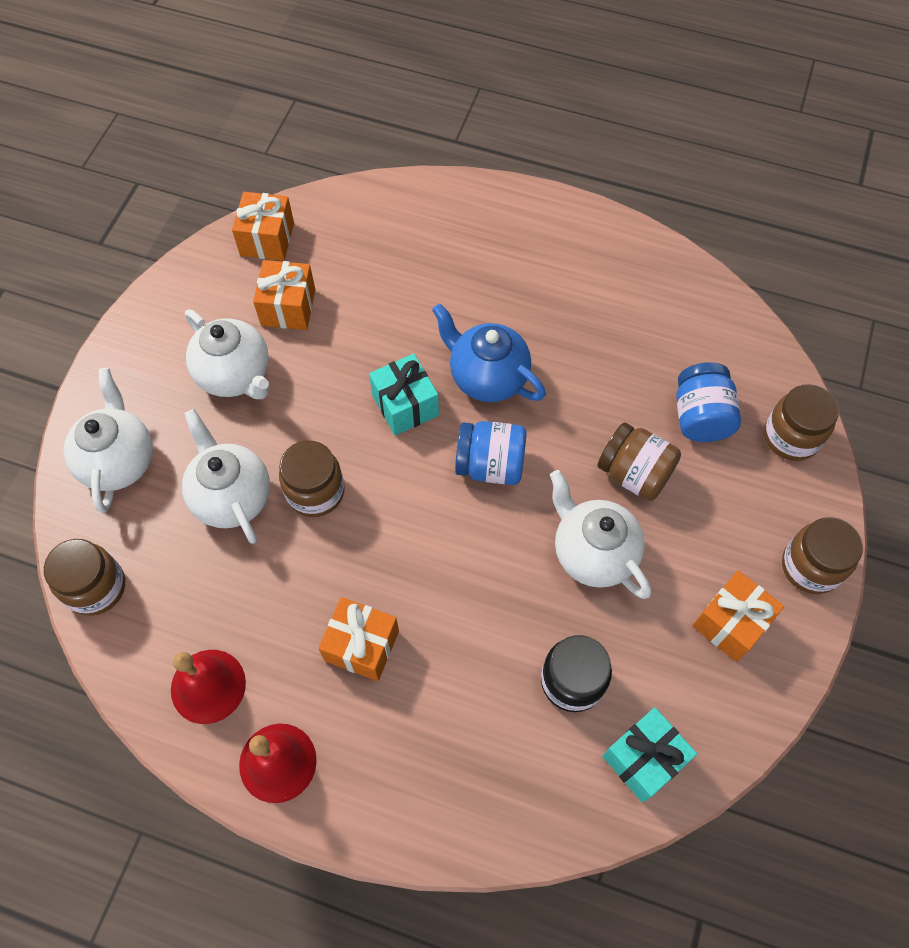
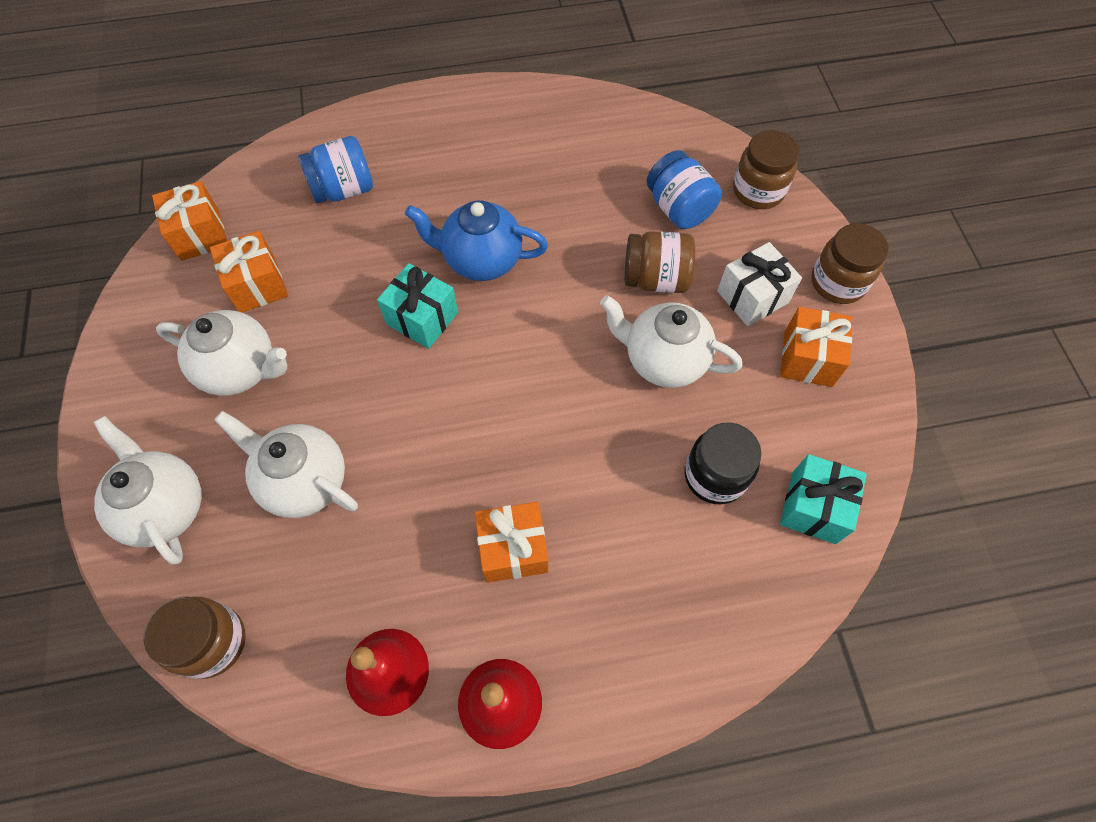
camera: 30 degrees left, 0 degrees up
(315, 492) = (384, 435): brown jar -> none
(490, 465) = (530, 331): blue jar -> blue jar (344, 190)
(716, 537) = (752, 297): none -> white gift

